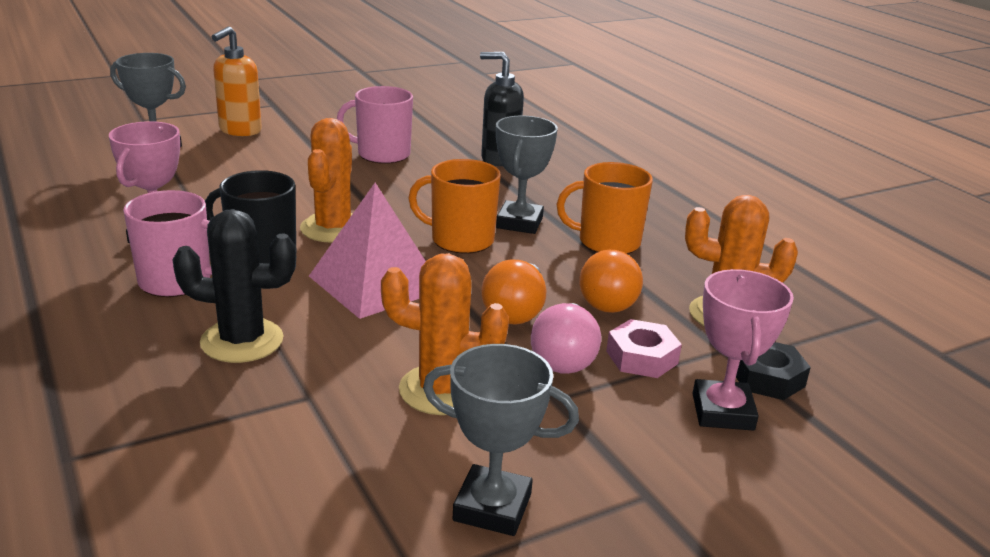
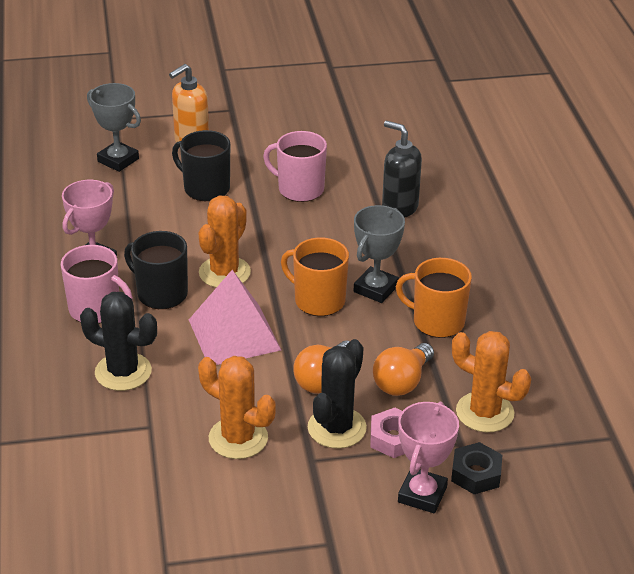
camera: 20 degrees right, 10 degrees up
(273, 163) = (205, 188): none -> black mug
(492, 507) = (229, 530): grey trophy -> none
(564, 358) = (337, 428): pink light bulb -> black cactus

